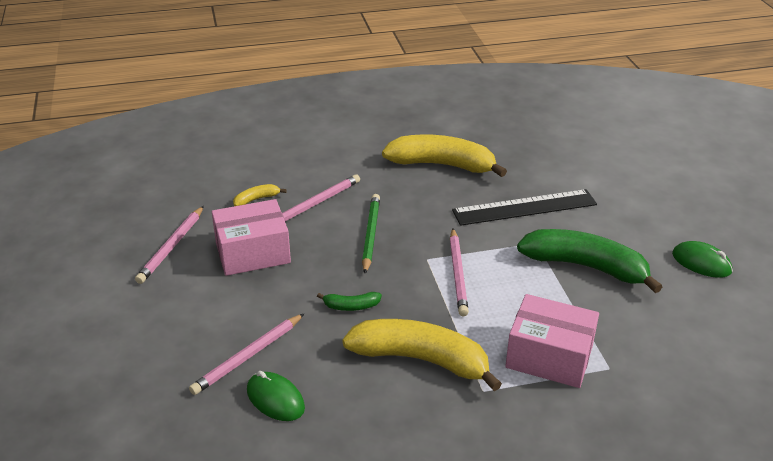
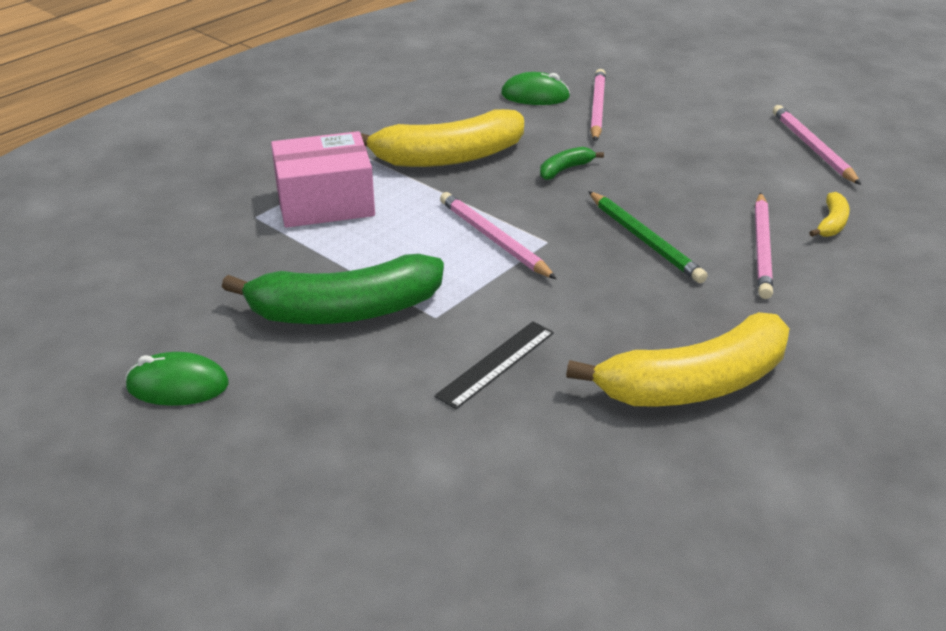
camera: 145 degrees right, 0 degrees up
(253, 253) = (731, 173): pink box -> none
(525, 208) = (495, 363): black ruler -> black ruler, size x0.60

